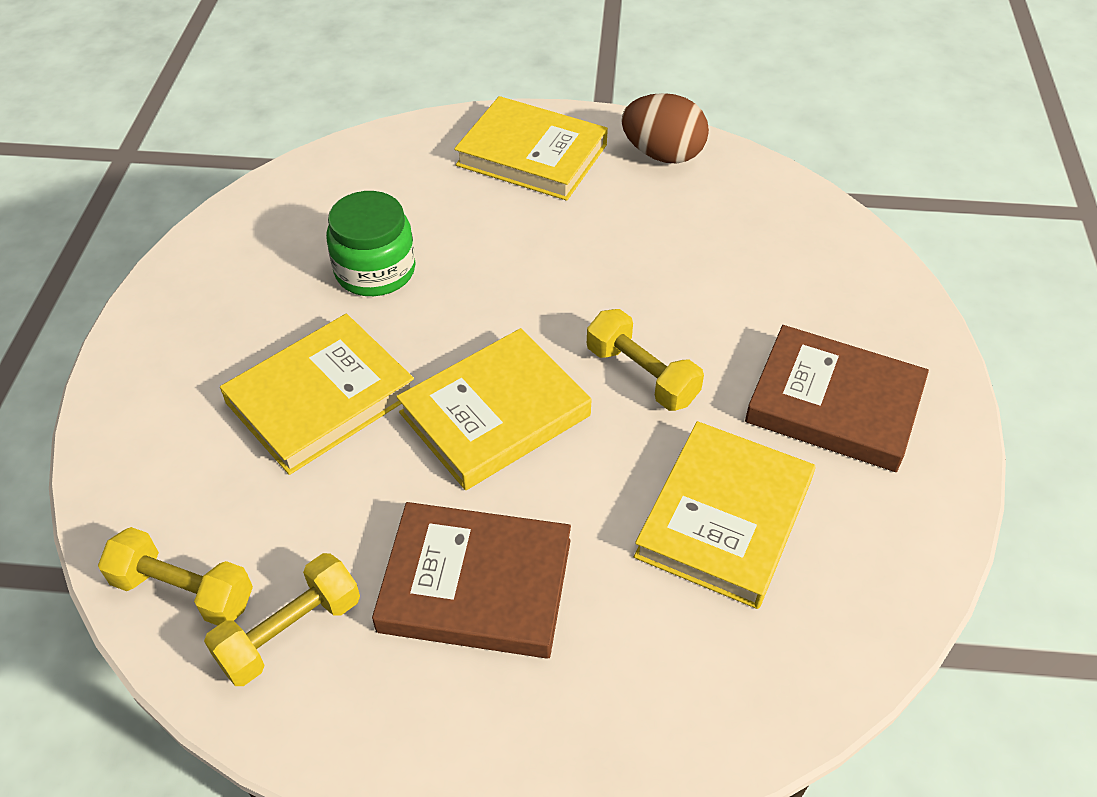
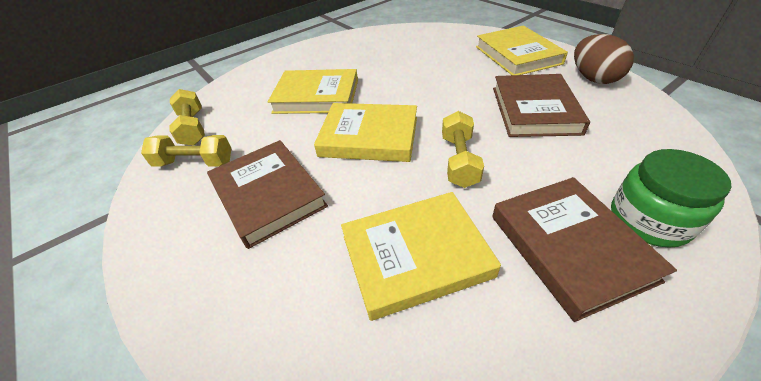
camera: 50 degrees right, 5 degrees down
(375, 271) = (394, 67): green jar -> green jar (649, 220)
(646, 246) = (534, 110): none -> brown book

